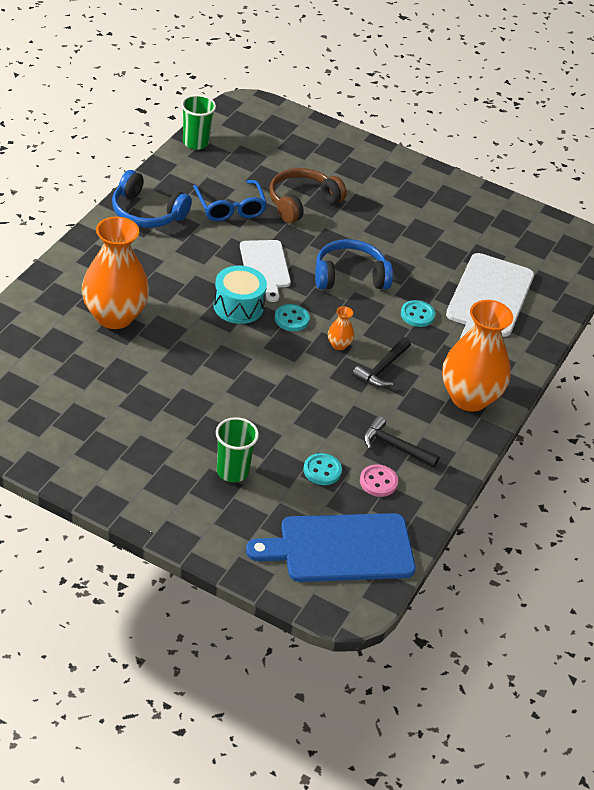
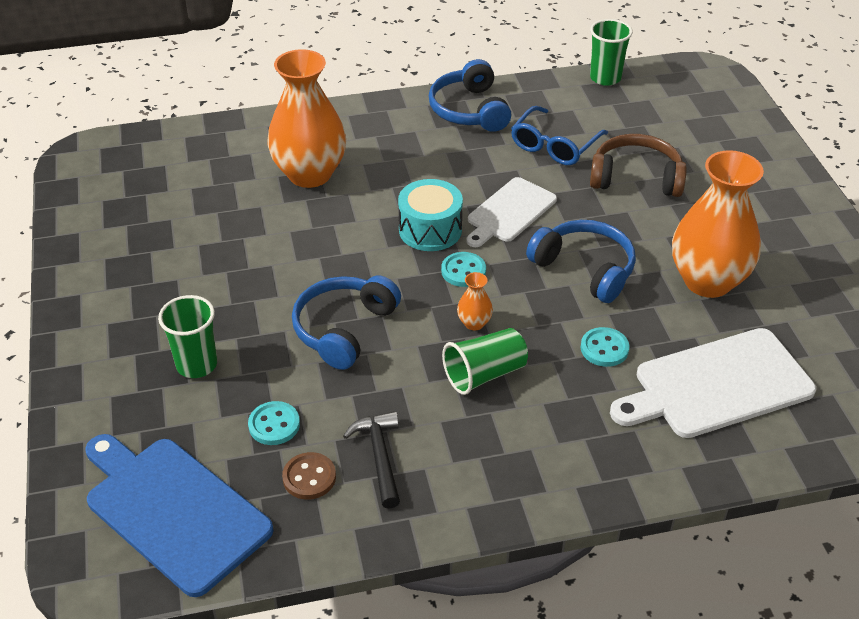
camera: 55 degrees right, 0 degrees up
(279, 395) = (344, 329): none -> blue headphones
(378, 482) = (309, 477): pink button -> brown button
(382, 369) = (484, 374): black hammer -> green cup
(469, 398) = (536, 468): orange vase -> orange vase (707, 281)

